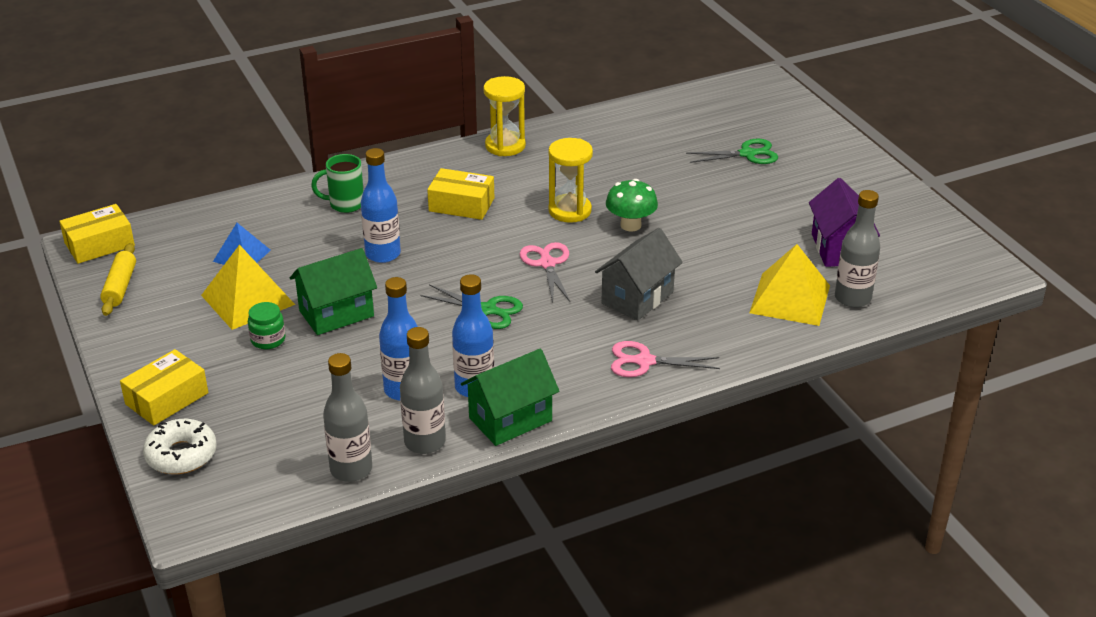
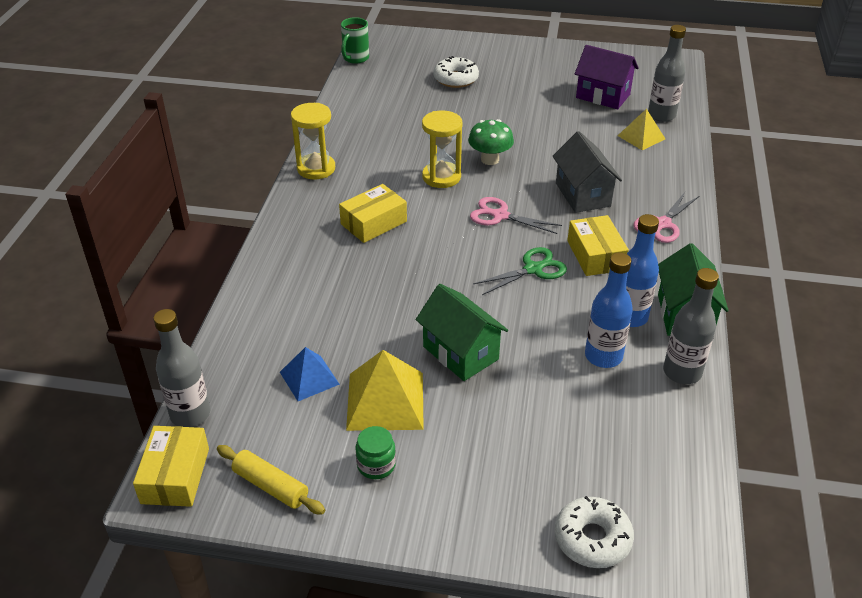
camera: 55 degrees left, 5 degrees up
(167, 398) = (494, 517): yellow box -> yellow box (595, 255)
(268, 340) = (461, 411): green jar -> green jar (376, 465)
(336, 313) = (460, 353): green house -> green house turned 45 degrees counterclockwise
(345, 204) = (300, 283): green mug -> green mug (355, 58)
(351, 469) = (690, 430): grey bottle -> grey bottle (190, 414)
(383, 254) = (399, 292): blue bottle -> none
(747, 154) = (456, 79): green scissors -> white donut
(790, 299) = (641, 137): yellow pyramid -> yellow pyramid, size x0.62

